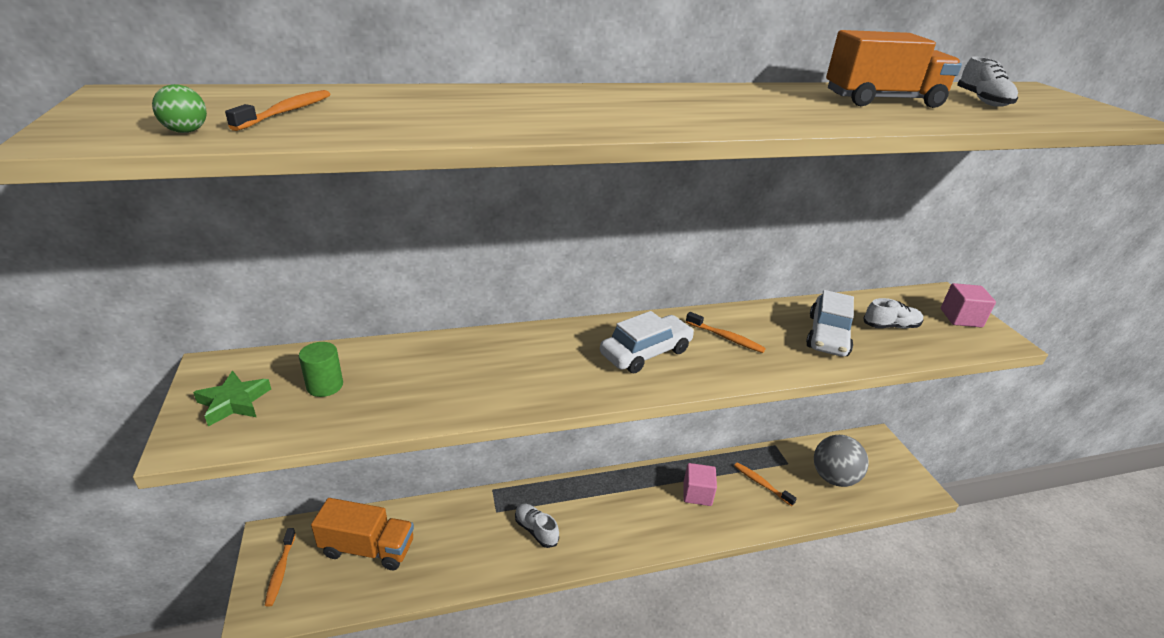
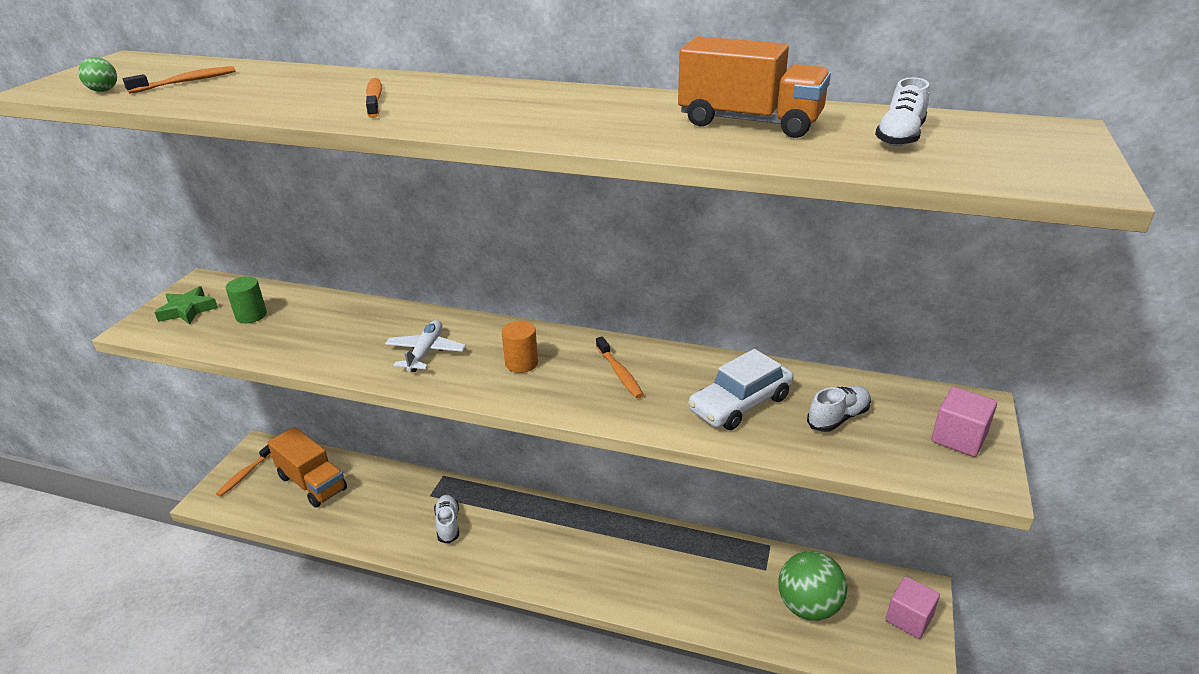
camera: 35 degrees right, 0 degrees up
(554, 368) = (426, 352): none -> white plane
(646, 352) = (521, 363): white car -> orange cylinder
(697, 494) = (629, 557): pink cube -> pink cube (909, 618)
(761, 484) = (711, 576): orange toothbrush -> orange toothbrush (374, 99)
(833, 477) = (808, 606): grey ball -> green ball
(890, 326) = (838, 418): white shoe -> white shoe turned 60 degrees counterclockwise

